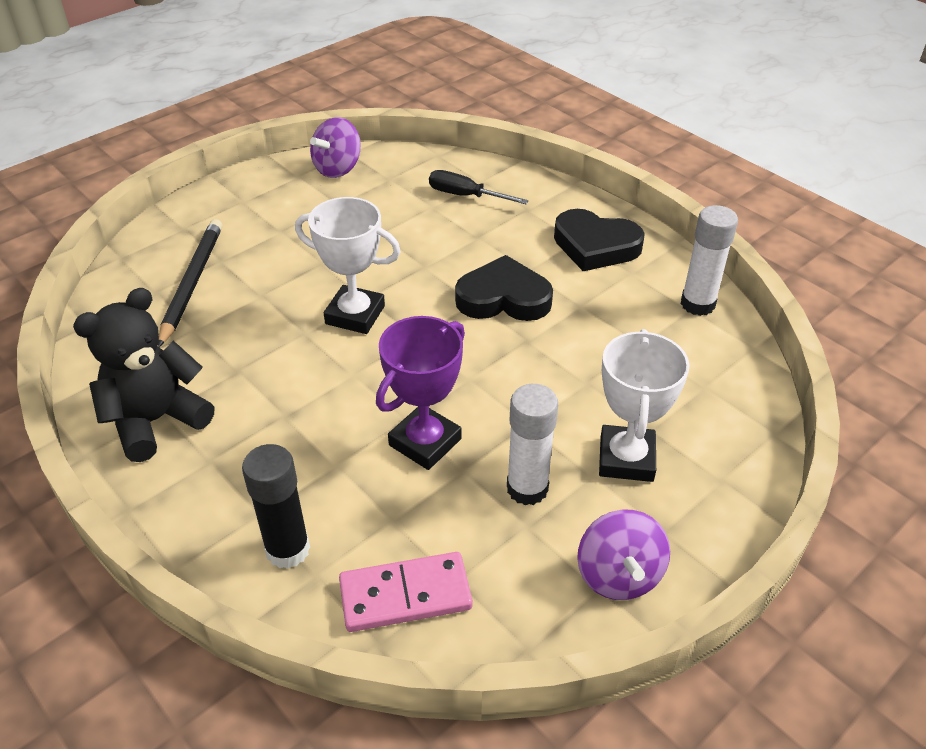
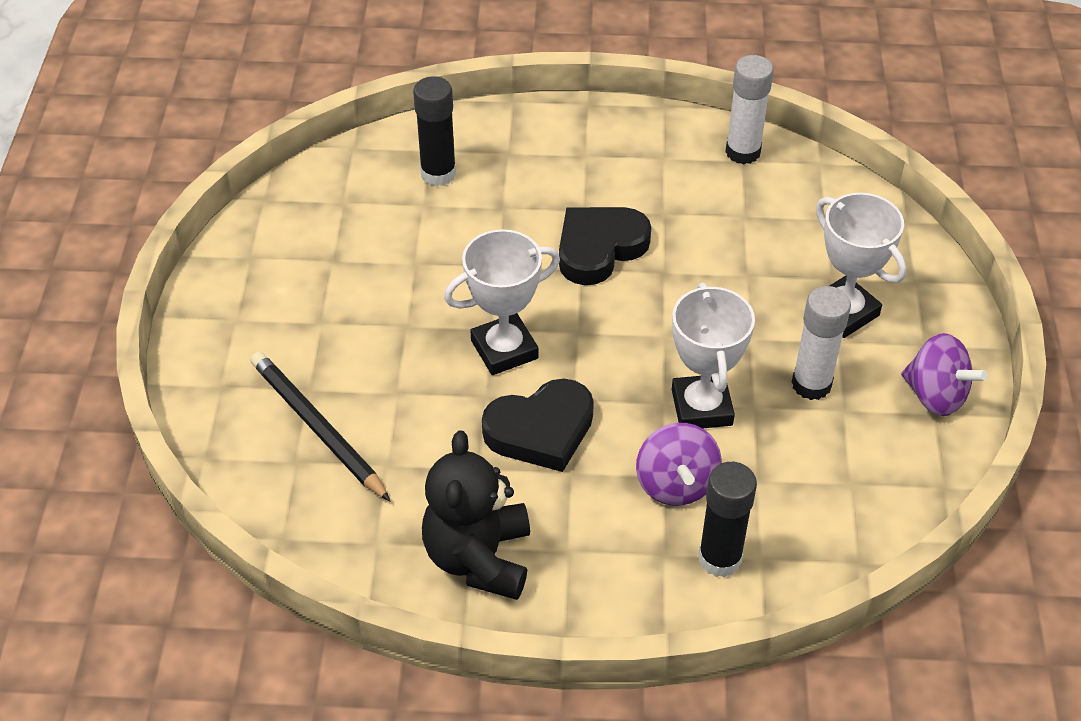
camera: 45 degrees left, 5 degrees up
(338, 168) = (279, 223): purple spinning top -> purple spinning top (676, 484)
(405, 595) = (833, 518): pink domino -> none
(425, 442) = (702, 407): purple trophy -> white trophy
(465, 196) = (438, 174): black screwdriver -> black glue stick
(595, 246) = (607, 151): black heart -> black heart (541, 430)

